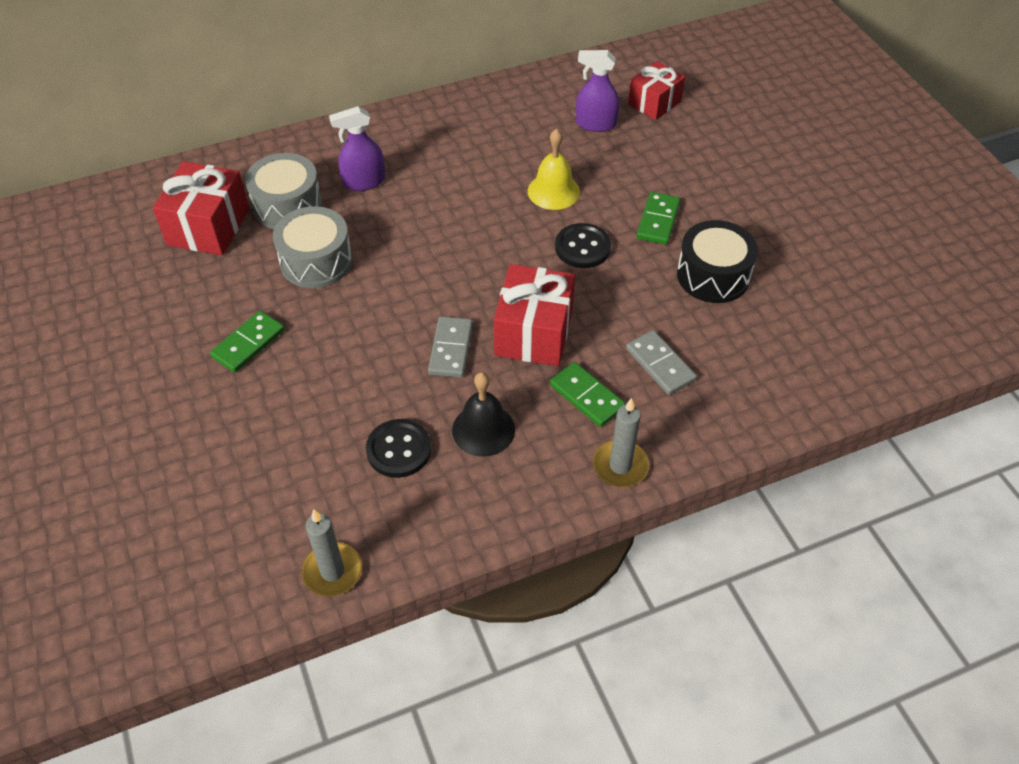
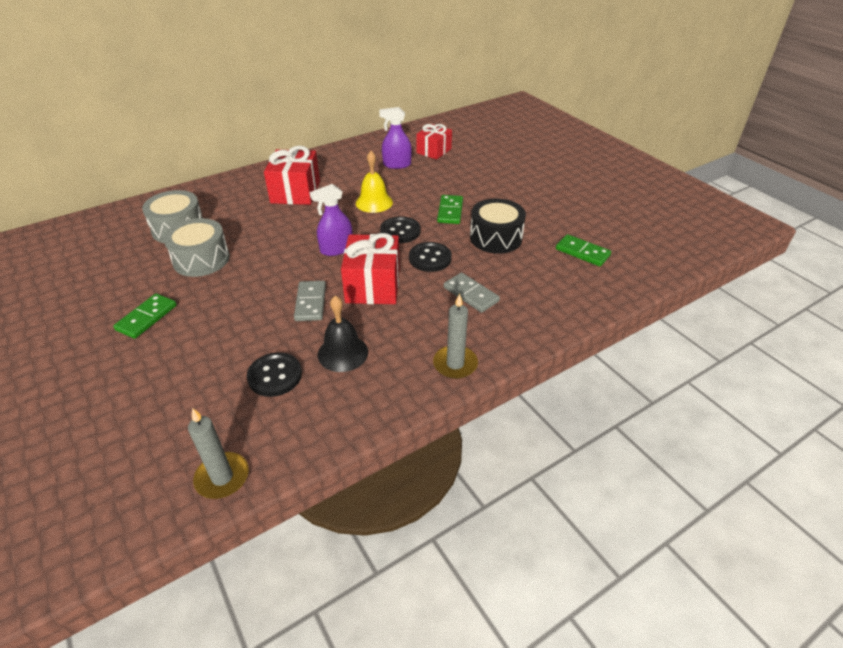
camera: 10 degrees left, 10 degrees down
(208, 227) = (116, 247): red gift -> red gift (295, 192)
(364, 182) = (236, 210): purple spray bottle -> purple spray bottle (336, 249)
(587, 396) = (420, 321): green domino -> green domino (582, 252)
(616, 299) = (430, 258): none -> black button

